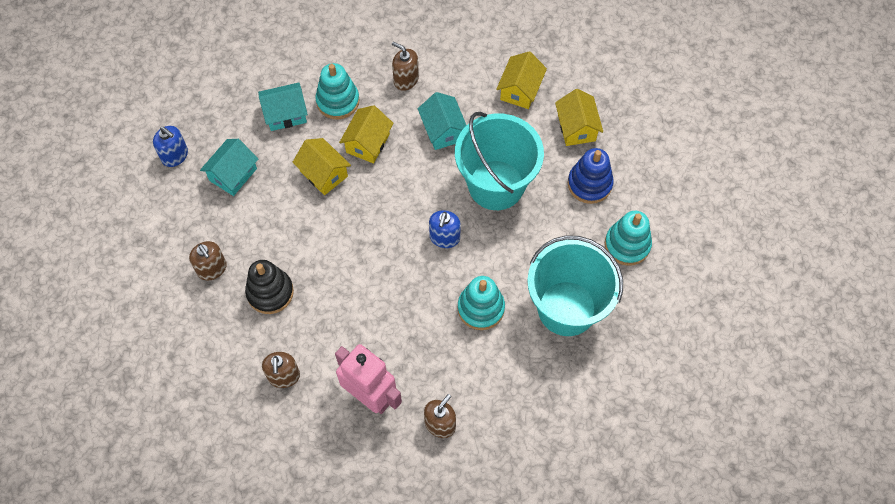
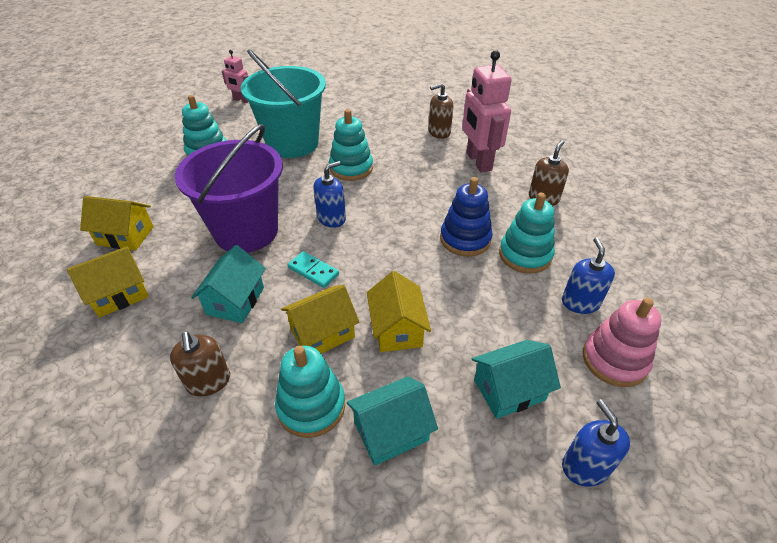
camera: 145 degrees left, 20 degrees down
(176, 233) = (614, 360): none -> pink stacking toy
(212, 269) = (580, 302): brown soap dispenser -> blue soap dispenser
(270, 292) = (525, 255): black stacking toy -> turquoise stacking toy
(285, 114) = (391, 431): turquoise house -> turquoise house turned 45 degrees counterclockwise
(414, 182) = (313, 271): none -> turquoise domino
(496, 185) = (246, 231): turquoise bucket -> purple bucket
(576, 128) = (125, 236): yellow house -> yellow house turned 75 degrees clockwise
(589, 184) = (177, 195): blue stacking toy -> blue stacking toy (465, 239)
(695, 344) = (241, 100): none -> pink robot

